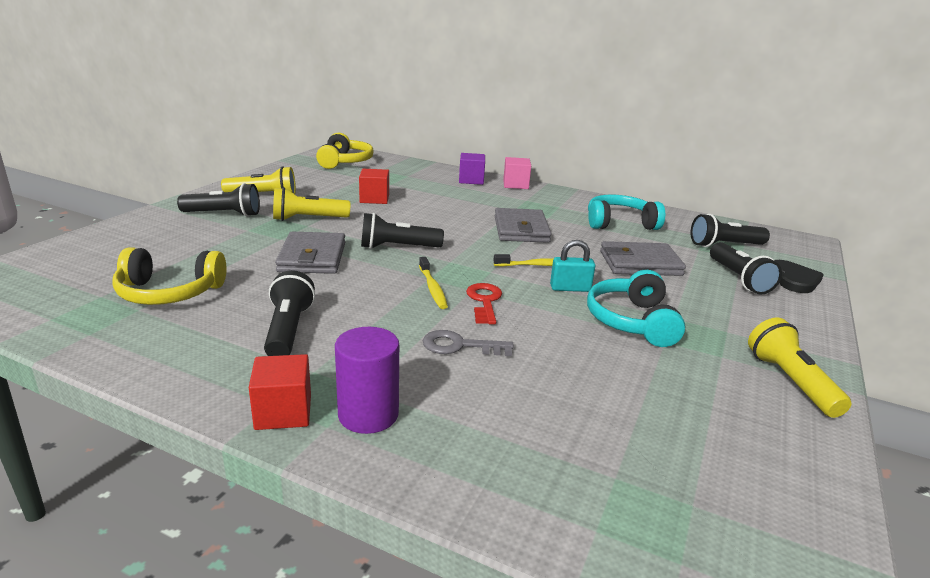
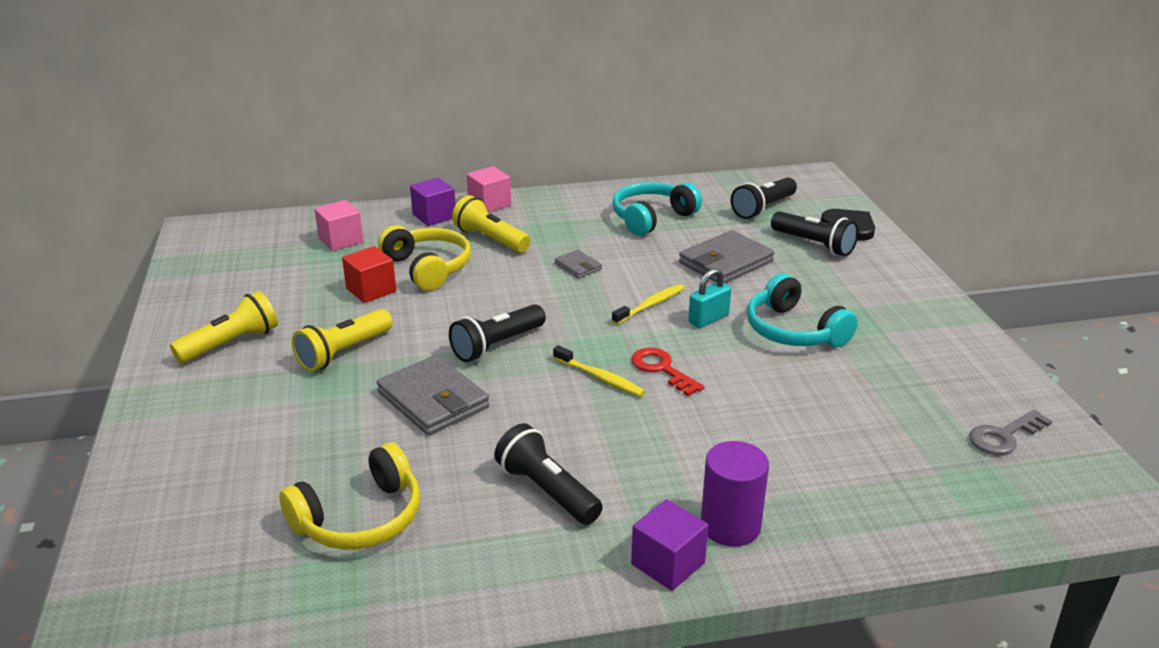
camera: 35 degrees left, 5 degrees up
(224, 214) = (232, 392): black flashlight -> none
(283, 412) = (668, 563): red cube -> purple cube
(345, 162) = (242, 246): yellow headphones -> yellow headphones (428, 268)
(399, 174) = (341, 240): none -> pink cube
(460, 346) = (705, 425): grey key -> grey key (1004, 436)
(521, 229) = (578, 266): grey wallet -> grey wallet, size x0.51
(790, 381) = (946, 333): yellow flashlight -> yellow flashlight (490, 239)

